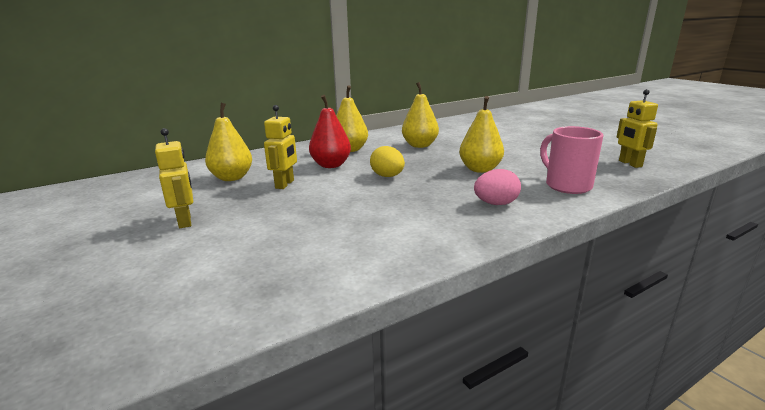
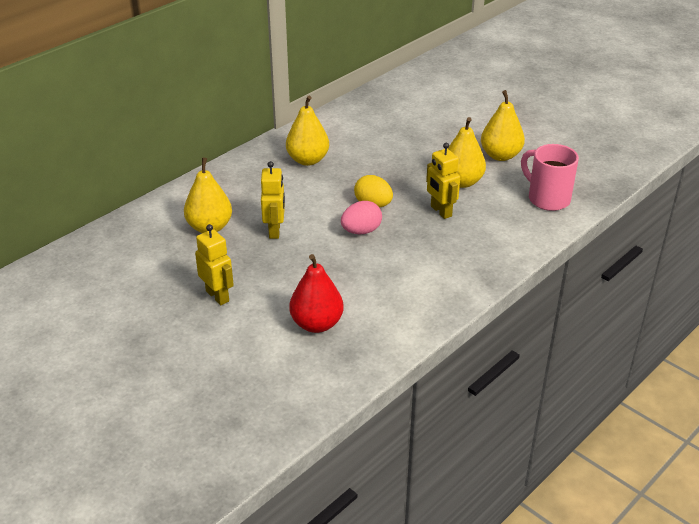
camera: 15 degrees left, 15 degrees up
(331, 165) = (303, 192): red pear -> red pear (316, 324)
(420, 145) = (383, 142): yellow pear -> yellow pear (500, 155)
(495, 204) = (489, 234): pink egg -> pink egg (361, 231)
(630, 164) = (603, 155): yellow robot -> yellow robot (440, 211)

